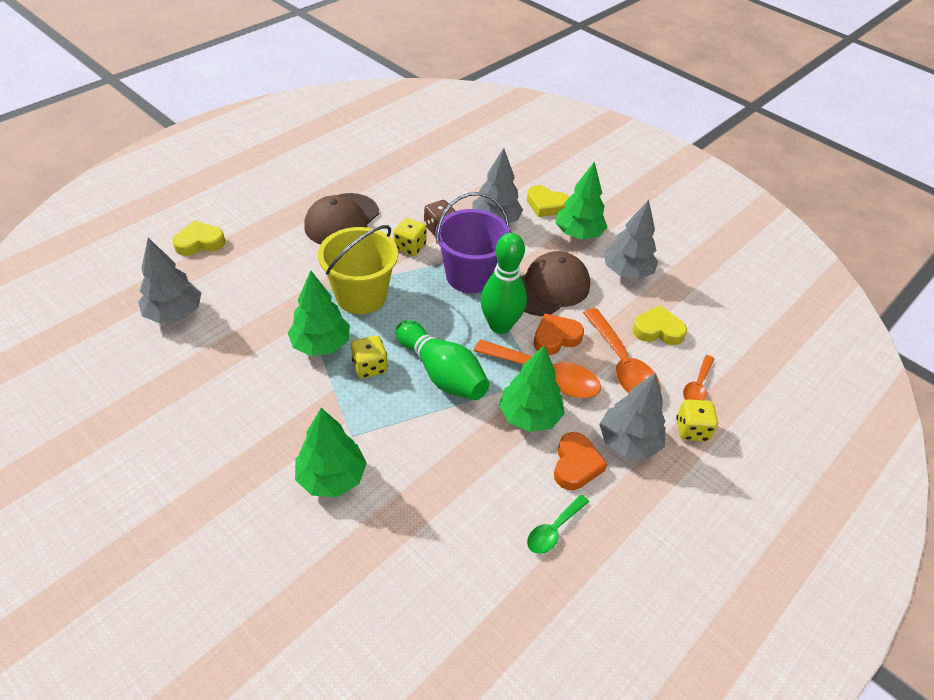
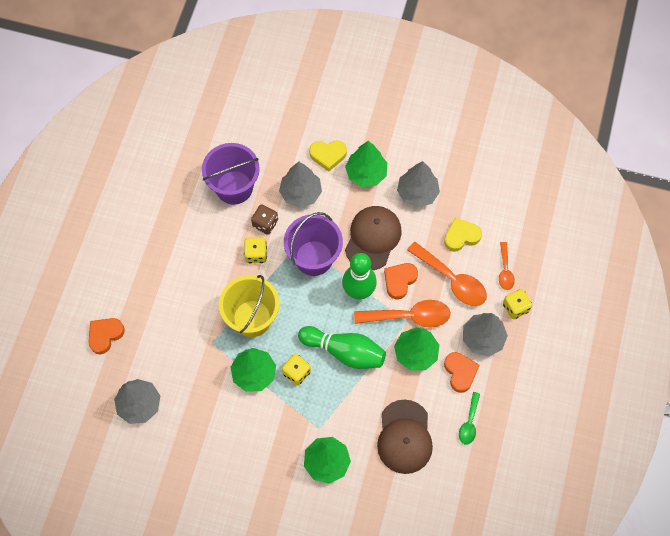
camera: 25 degrees left, 20 degrees up
(199, 242) = (105, 335): yellow heart -> orange heart
(342, 220) = (190, 256): brown cap -> brown cap (404, 437)
(430, 190) = (234, 187): none -> purple bucket

